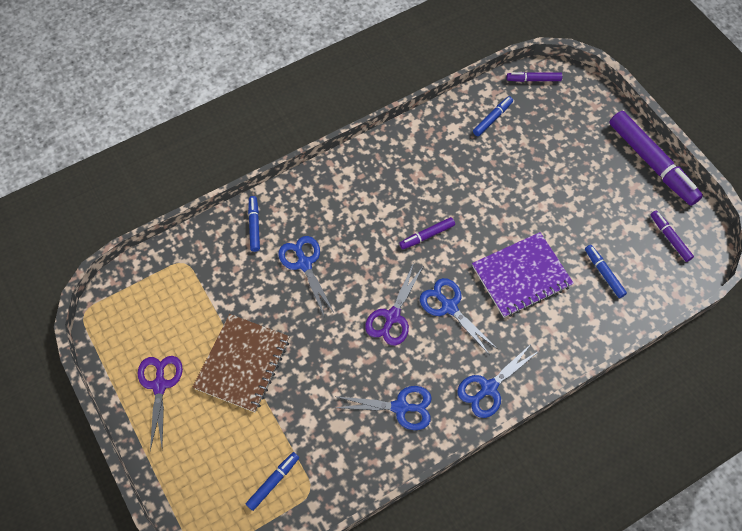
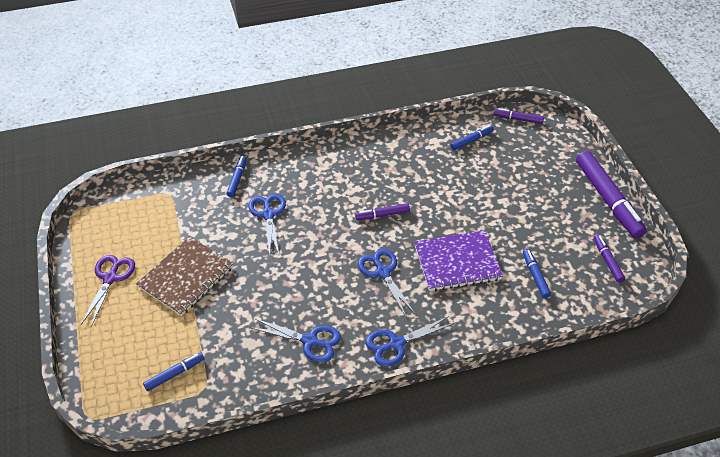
camera: 15 degrees right, 15 degrees down
(392, 316) = (329, 269): purple scissors -> none

